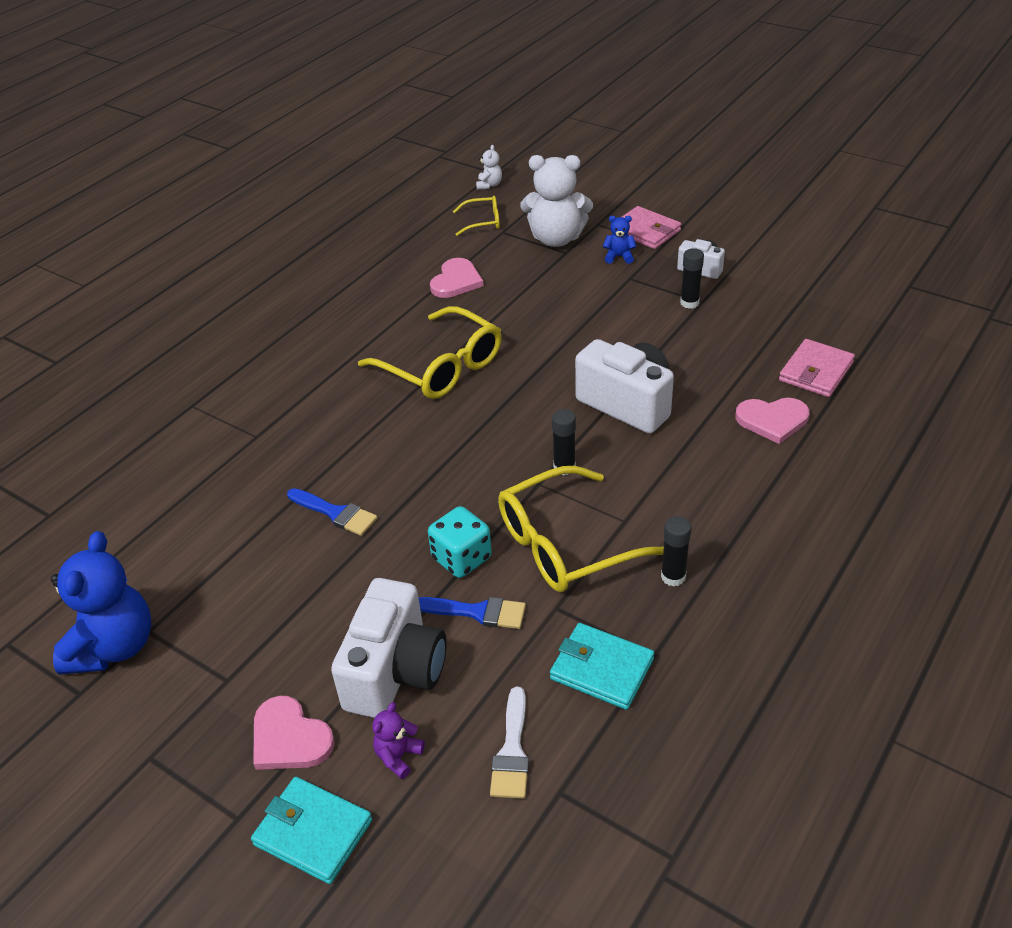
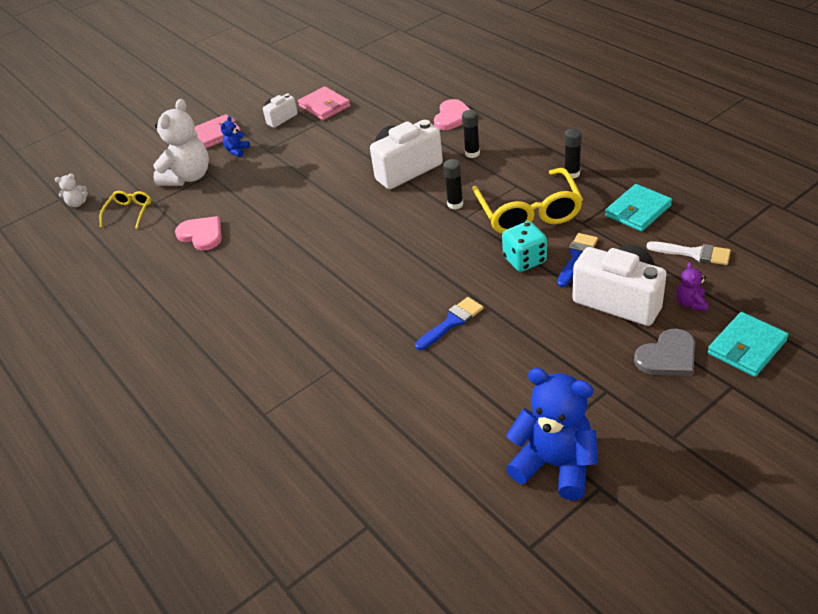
camera: 70 degrees left, 0 degrees up
(289, 738) = (667, 356): pink heart -> grey heart
(398, 756) = (691, 303): purple teddy bear -> purple teddy bear turned 45 degrees clockwise
(441, 367) = (309, 252): yellow glasses -> none
(489, 185) = (77, 203): white teddy bear -> white teddy bear turned 135 degrees clockwise
(689, 303) = (315, 129): black glue stick -> black glue stick (472, 153)
(815, 371) = (417, 94): pink wallet -> pink wallet (324, 106)

